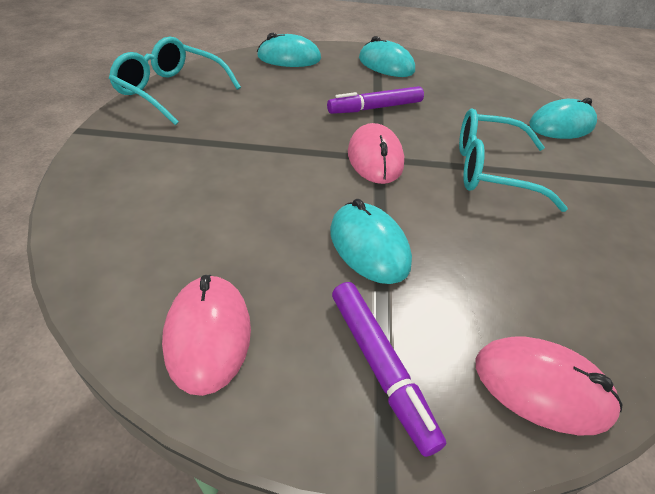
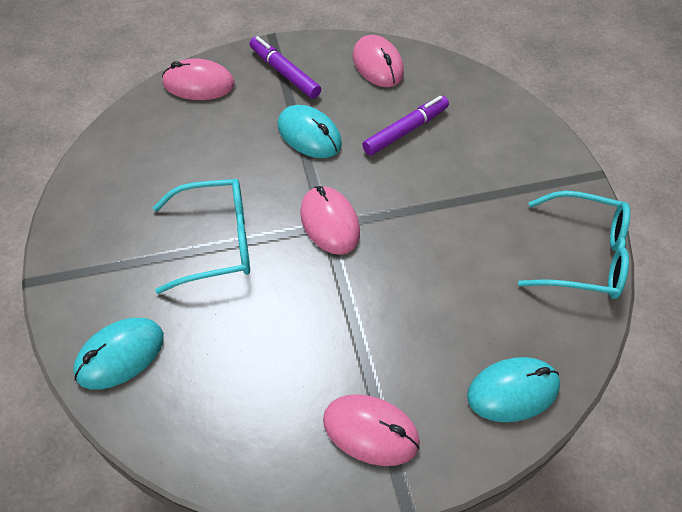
camera: 165 degrees right, 10 degrees up
(375, 108) = (353, 307): purple marker -> purple marker (406, 131)
(386, 65) = (370, 431): turquoise mouse -> pink mouse

